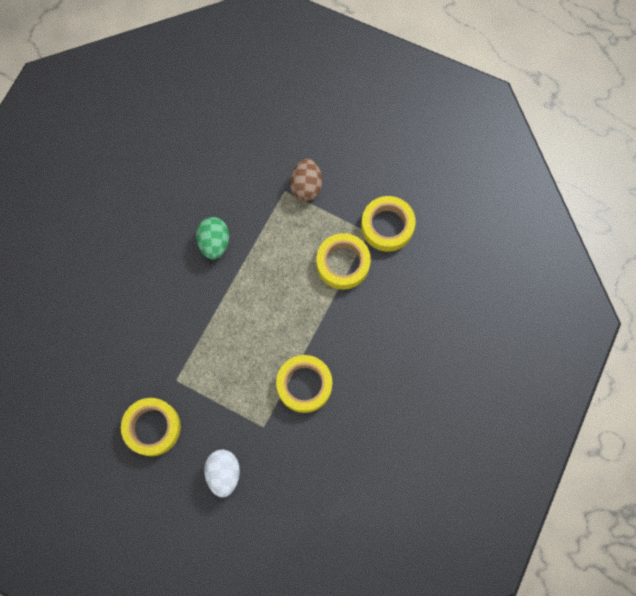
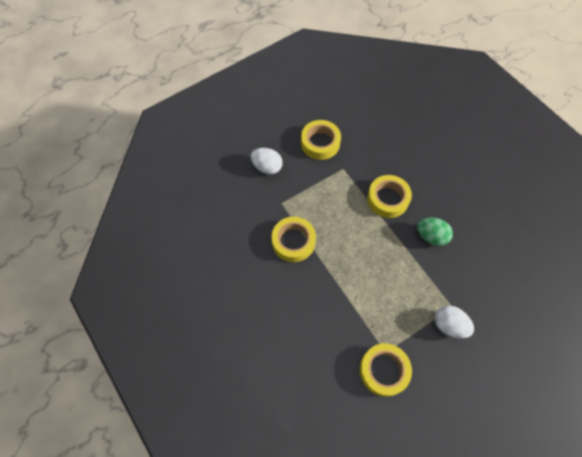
camera: 120 degrees right, 10 degrees down
(306, 186) = (449, 325): brown egg -> white egg
(343, 263) = (369, 317): yellow tape -> yellow tape (387, 199)

